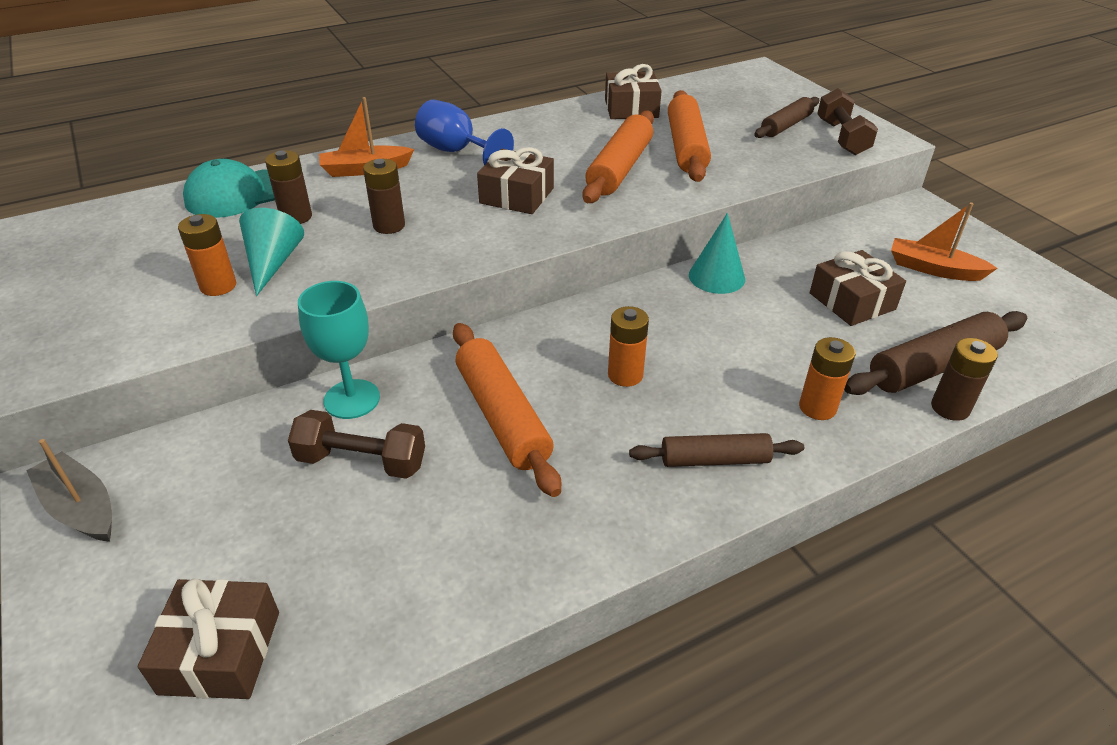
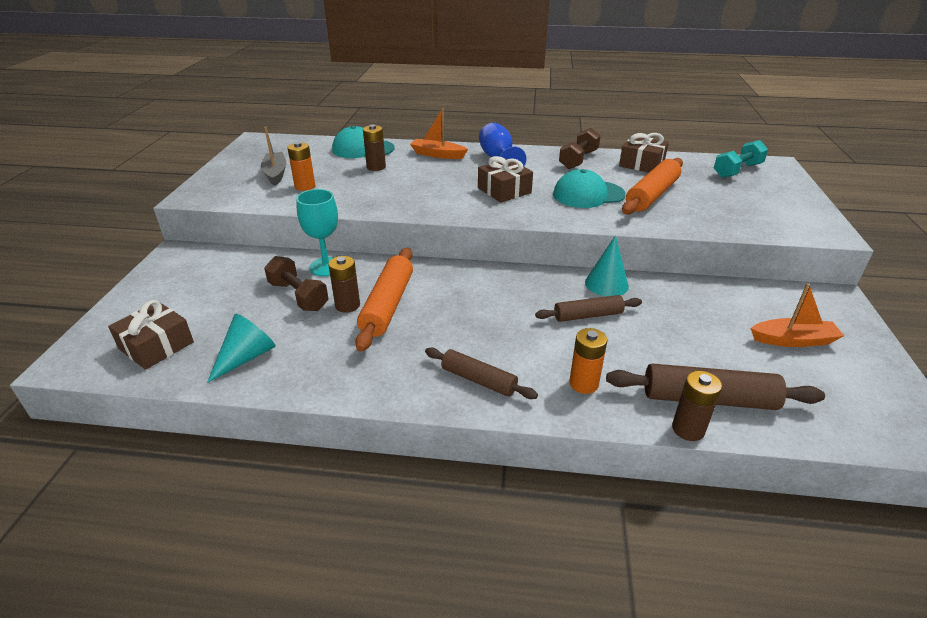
camera: 35 degrees right, 5 degrees down
(81, 508) = (174, 265): grey boat -> grey boat (275, 174)
(273, 263) = (340, 184): turquoise cone -> turquoise cone (246, 357)
(389, 226) = (415, 184): brown battery -> brown battery (347, 305)
(620, 168) = (588, 194): orange rolling pin -> turquoise cap
(625, 375) = (480, 313): orange battery -> none
(733, 89) = (737, 171): none -> turquoise dumbbell
(786, 126) = (750, 203): brown rolling pin -> brown rolling pin (588, 315)
(842, 137) = (789, 222): brown dumbbell -> brown dumbbell (578, 160)
(852, 301) = (692, 334): brown gift -> none
(933, 269) = (793, 340): orange boat -> orange boat turned 120 degrees clockwise

